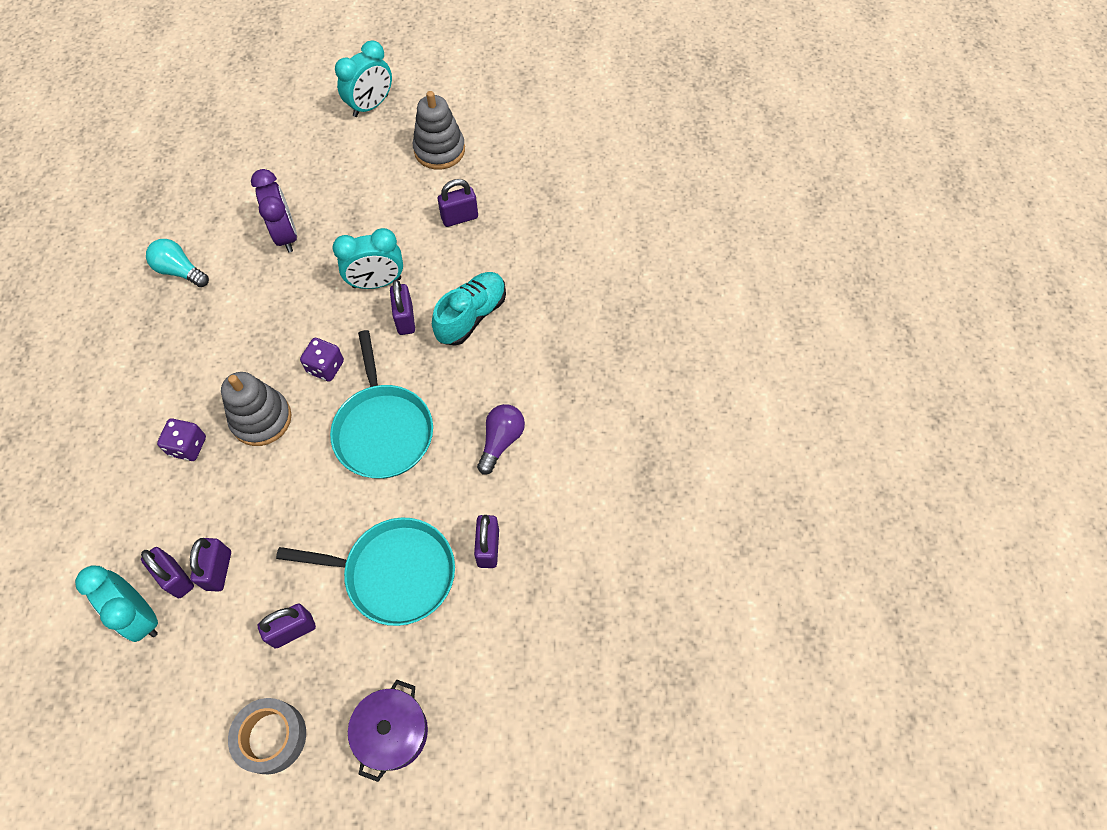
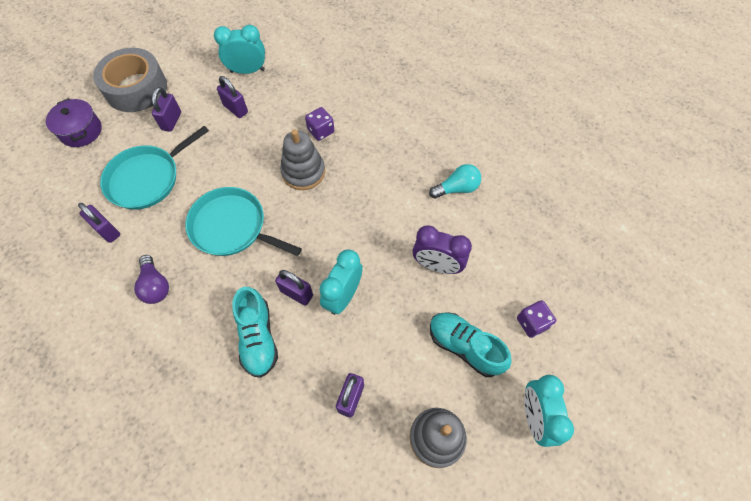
camera: 130 degrees right, 0 degrees up
(176, 578) = (250, 91): purple padlock -> none
(271, 737) = (136, 88): grey tape -> grey tape, size x1.57
(325, 367) = (306, 224): purple dice -> purple dice (532, 323)
(350, 173) = (464, 347): none -> turquoise shoe

